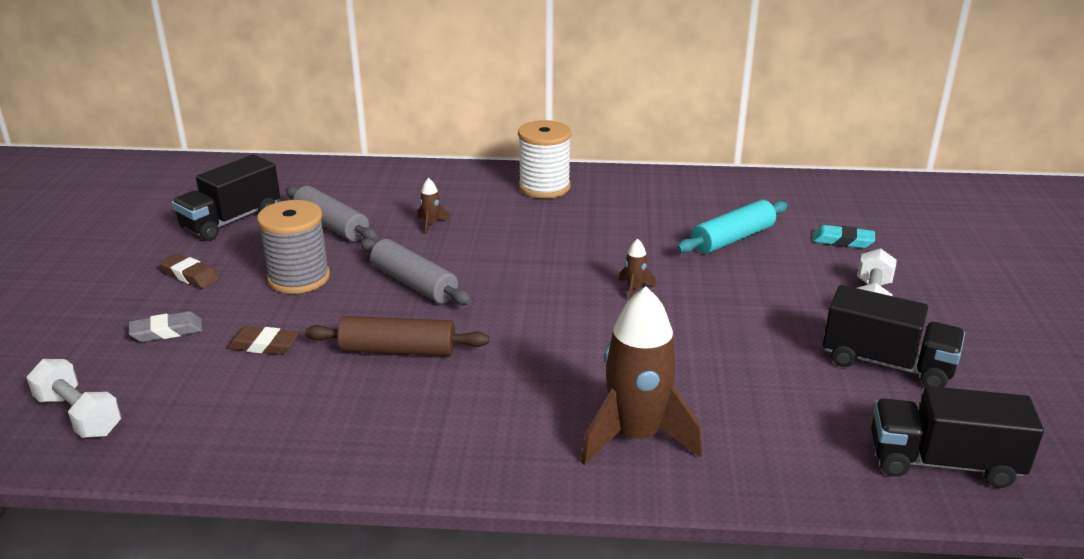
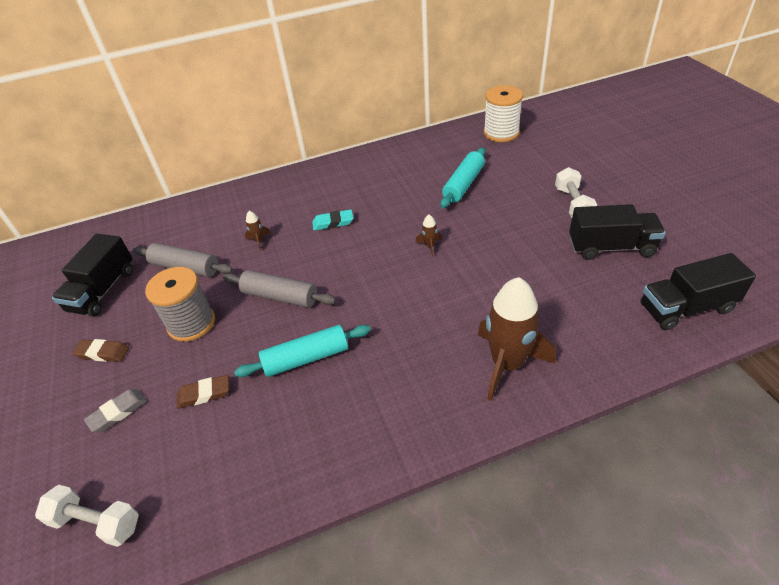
camera: 20 degrees left, 15 degrees up
(398, 350) = (306, 358): brown rolling pin -> turquoise rolling pin
(544, 187) = (317, 183): white spool -> white spool (501, 133)
(843, 241) = (528, 164): turquoise eraser -> turquoise eraser (333, 223)

